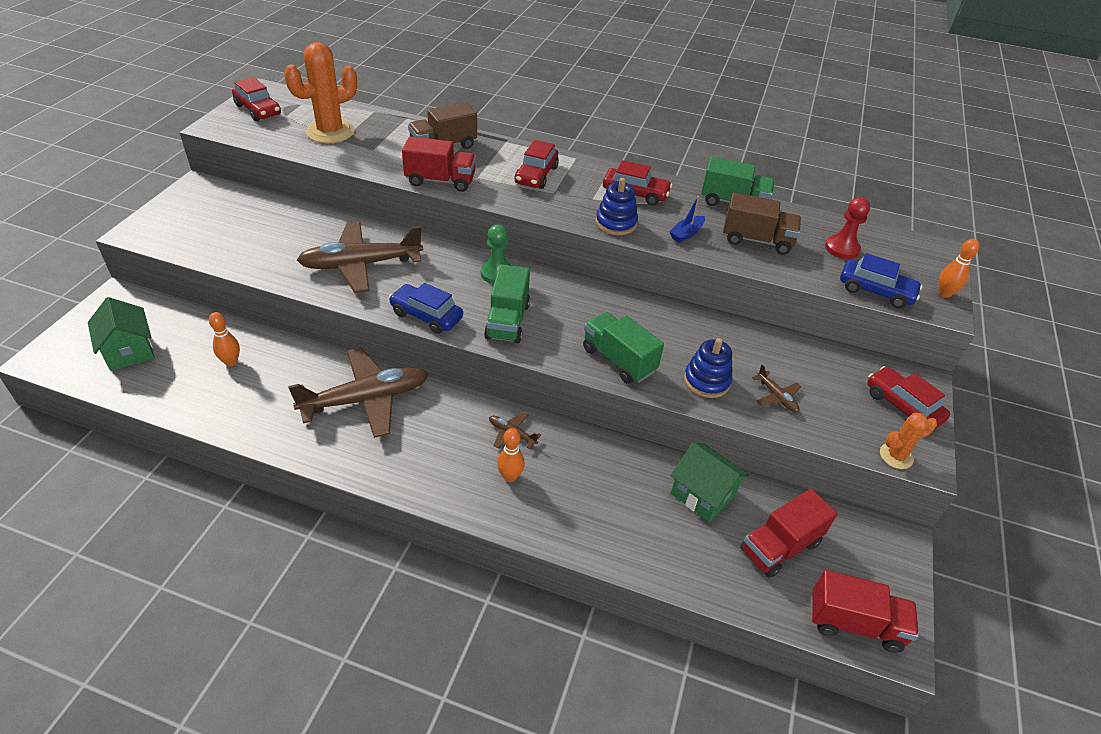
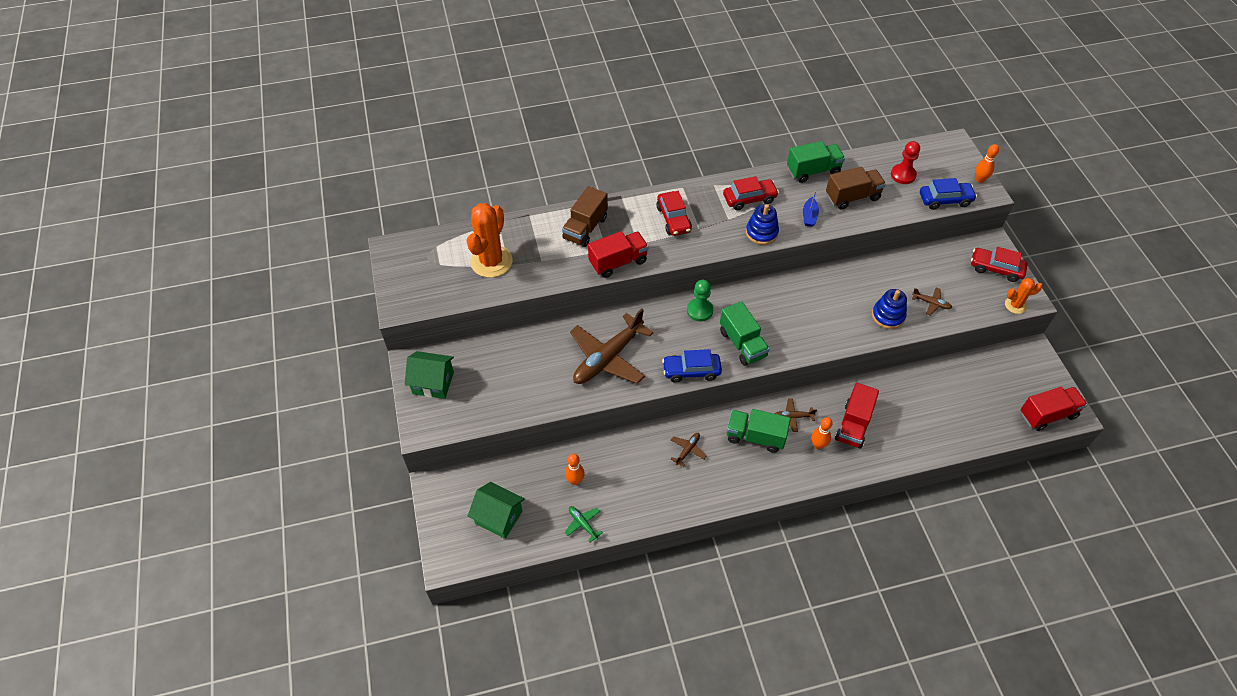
camera: 30 degrees left, 10 degrees up
(189, 401) = (583, 524): none -> green plane
(258, 110) = (412, 271): red car -> none
(366, 399) = (687, 450): brown plane -> brown plane, size x0.42
(618, 360) = (830, 332): green truck -> green truck (755, 437)
(702, 494) = (924, 388): green house -> green house (433, 383)
(780, 546) = (984, 394): red truck -> red truck (853, 425)
(896, 456) = (1015, 305): orange cactus -> orange cactus turned 45 degrees clockwise

